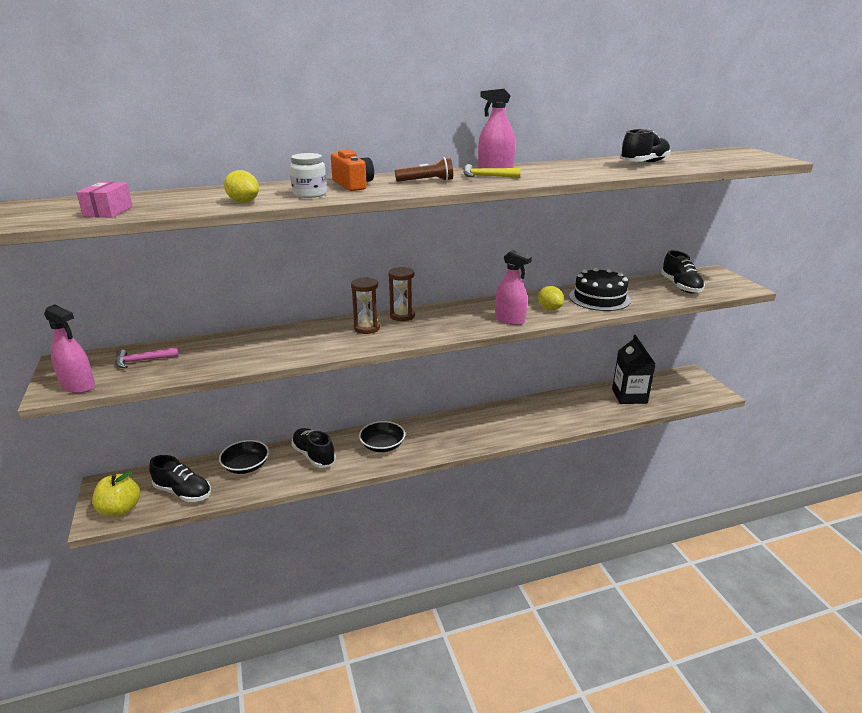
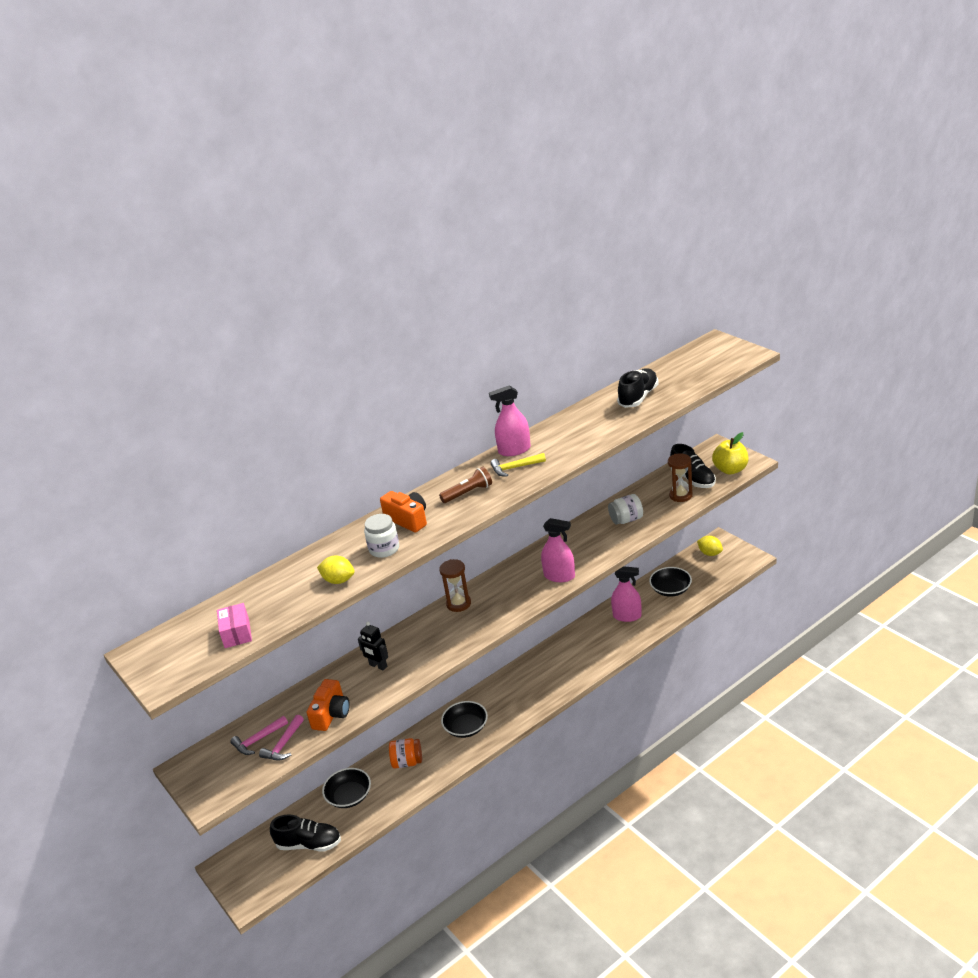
camera: 15 degrees left, 5 degrees up
(78, 386) = (226, 786): pink spray bottle -> pink spray bottle (627, 616)
(120, 509) = (262, 882): yellow apple -> yellow apple (730, 470)
(159, 370) = (284, 744): none -> pink hammer
(221, 360) = (331, 714): none -> orange camera
(294, 338) = (378, 666): none -> black robot
(314, 456) = (407, 762): black shoe -> orange jar
(367, 328) = (436, 630): brown hourglass -> brown hourglass (680, 495)
(549, 309) = (588, 549): yellow lemon -> yellow lemon (710, 553)
(599, 298) = (626, 520): black cake -> white jar
(629, 396) = (671, 589): black carton -> black bowl

